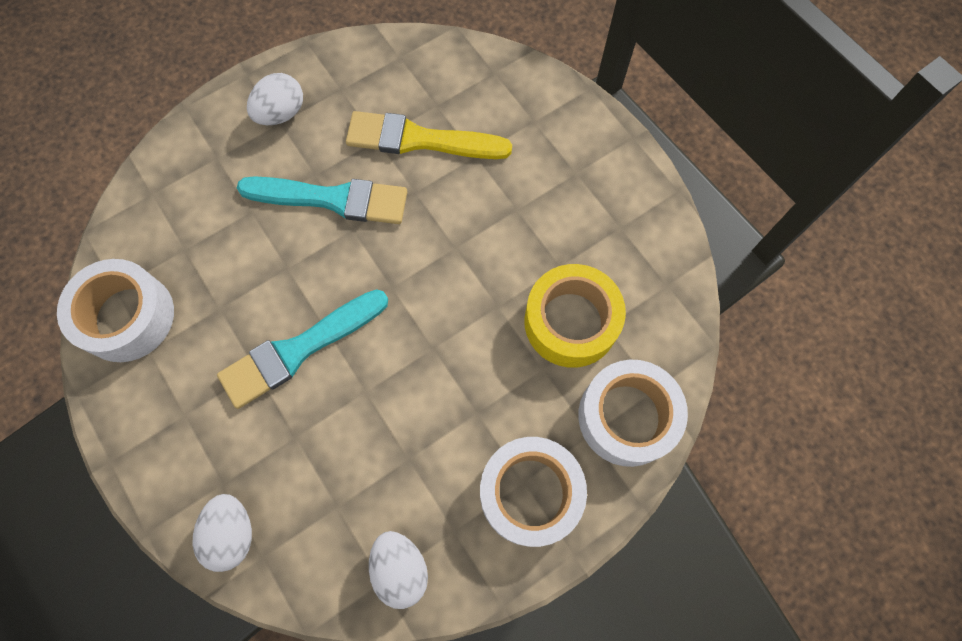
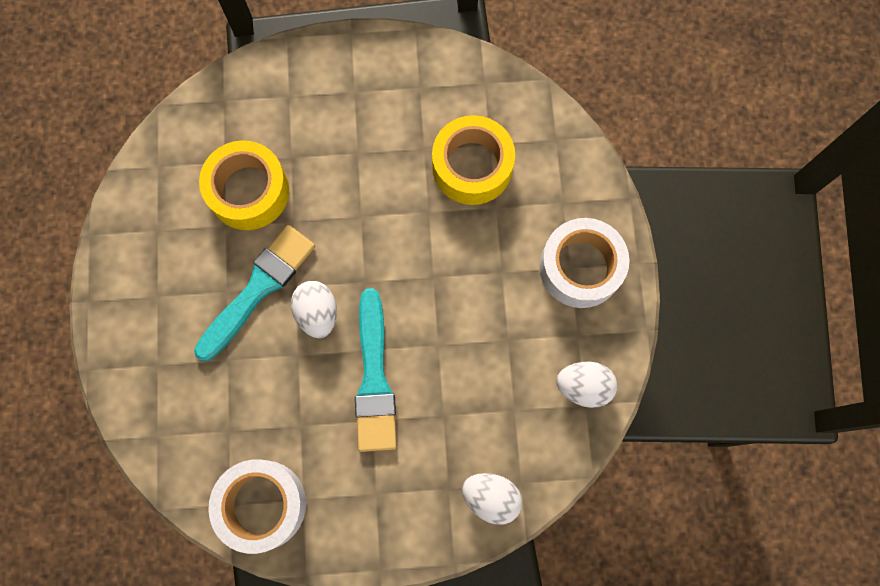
camera: 60 degrees left, 5 degrees up
(281, 113) = (149, 290): white egg -> white egg (317, 313)
(420, 140) = (248, 191): yellow brush -> yellow tape
(627, 417) = (564, 170): white tape -> none

